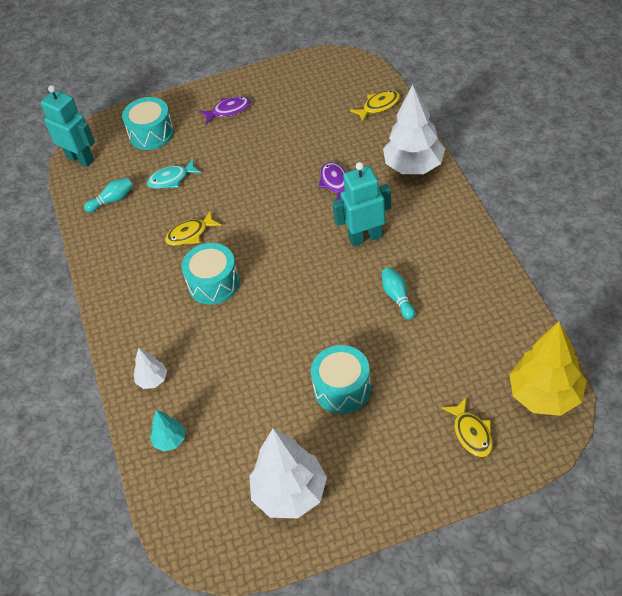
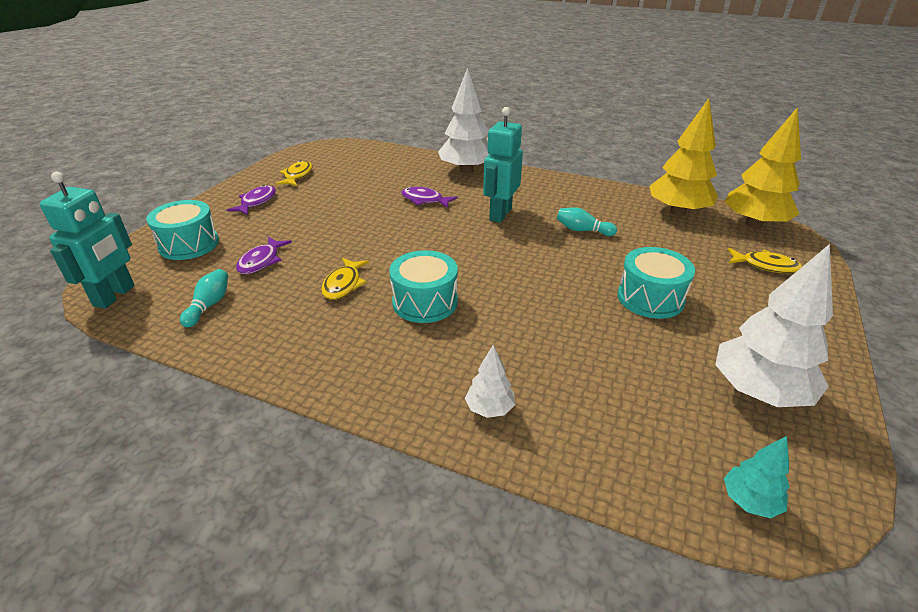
camera: 55 degrees left, 15 degrees down
(80, 158) = (115, 296): turquoise robot -> turquoise robot turned 120 degrees clockwise
(170, 440) = (596, 443): turquoise tree -> turquoise tree (749, 501)
(171, 179) = (261, 261): turquoise fish -> purple fish
(379, 106) = (388, 156): yellow fish -> yellow fish (297, 176)
(506, 335) = (677, 212): none -> yellow tree

